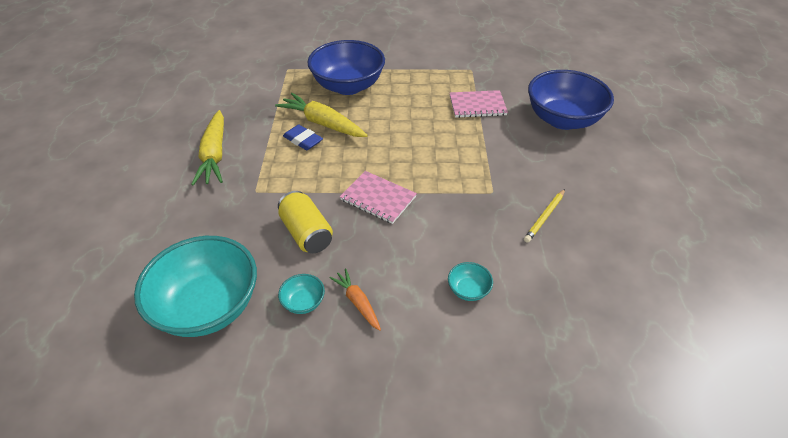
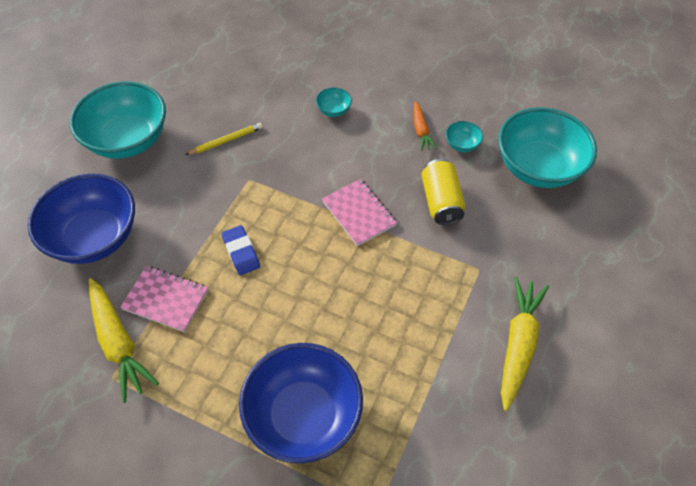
camera: 155 degrees left, 10 degrees up
(303, 140) = (405, 326): blue eraser -> blue eraser (241, 252)
(322, 123) = (371, 348): yellow carrot -> yellow carrot (118, 343)
(627, 187) = (128, 140): none -> turquoise bowl

